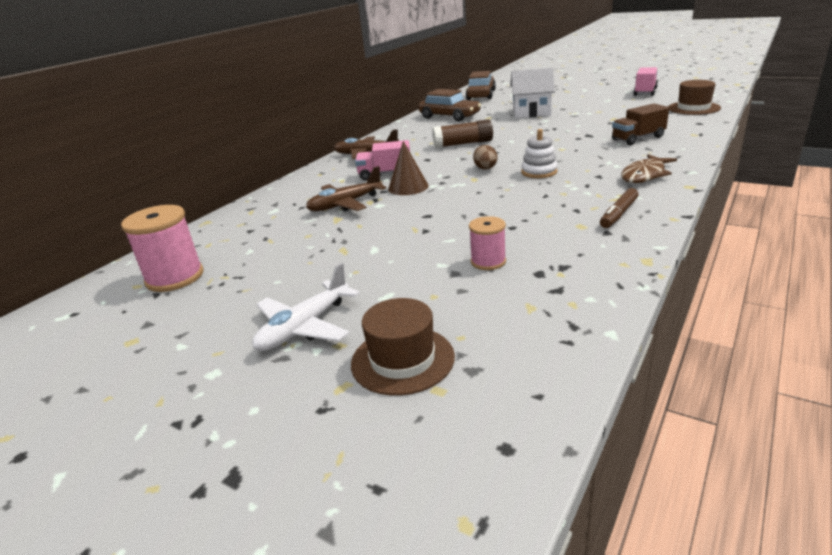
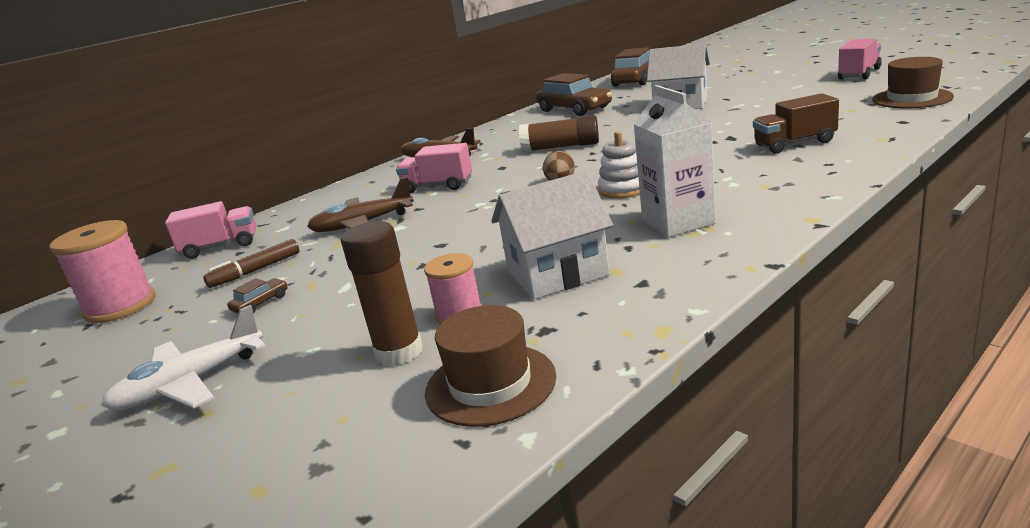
camera: 15 degrees right, 5 degrees down
(227, 227) = (221, 247): none -> pink truck
(310, 266) = (261, 303): none -> brown car
(402, 360) = (253, 442): brown hat -> brown hat (490, 384)
(408, 187) = (449, 204): brown cone -> none
(464, 290) = (399, 352): none -> brown glue stick
(539, 230) = (557, 273): none -> white house
(598, 192) = (678, 222): none -> white carton
(618, 214) = (679, 256): brown marker -> brown marker (255, 271)
(645, 175) = (761, 199): brown fish -> none

